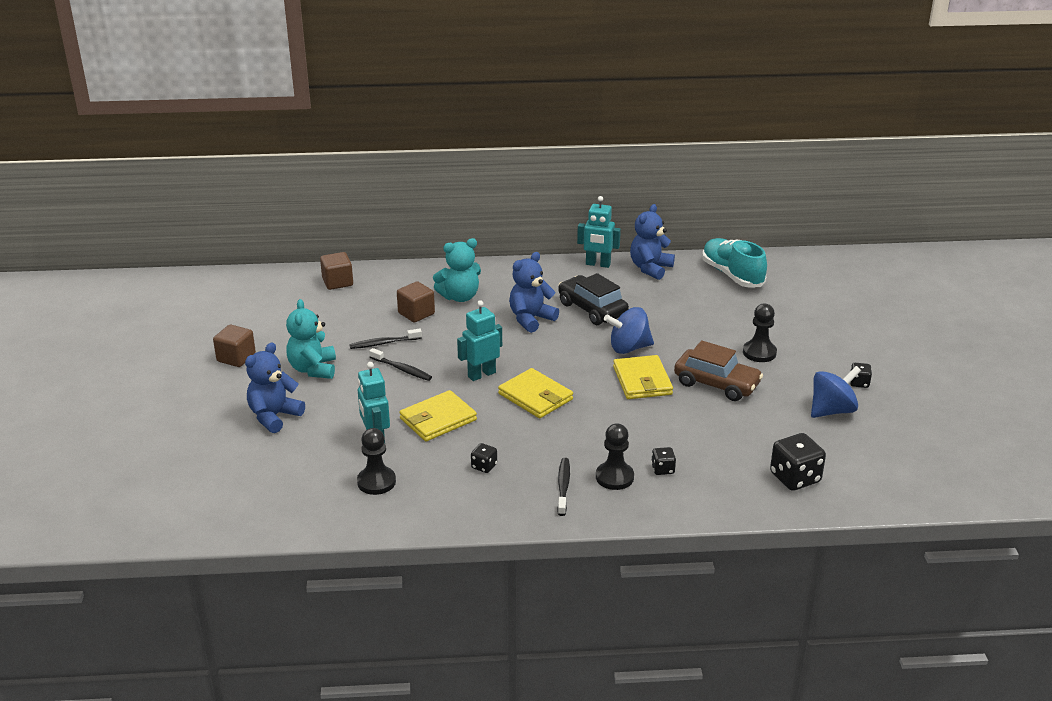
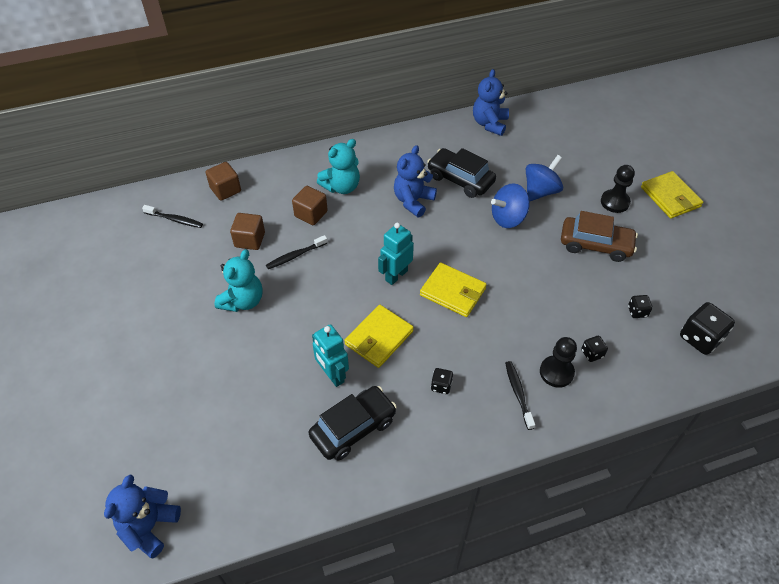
camera: 15 degrees left, 20 degrees up
(236, 358) = (165, 302): brown cube -> brown cube (250, 240)
(274, 416) = (228, 368): blue teddy bear -> blue teddy bear (149, 527)
(313, 369) = (243, 301): turquoise teddy bear -> turquoise teddy bear turned 135 degrees counterclockwise
(376, 482) = (353, 428): black pawn -> black car
(402, 369) = (324, 284): black toothbrush -> black toothbrush (175, 220)
(598, 264) = (444, 127): turquoise robot -> none
(642, 381) = (534, 254): yellow wallet -> yellow wallet (670, 197)
(732, 275) = (558, 119): turquoise shoe -> none
(832, 410) = (697, 255): blue spinning top -> blue spinning top (540, 191)
(859, 383) = (705, 220): black dice -> black dice (637, 311)

